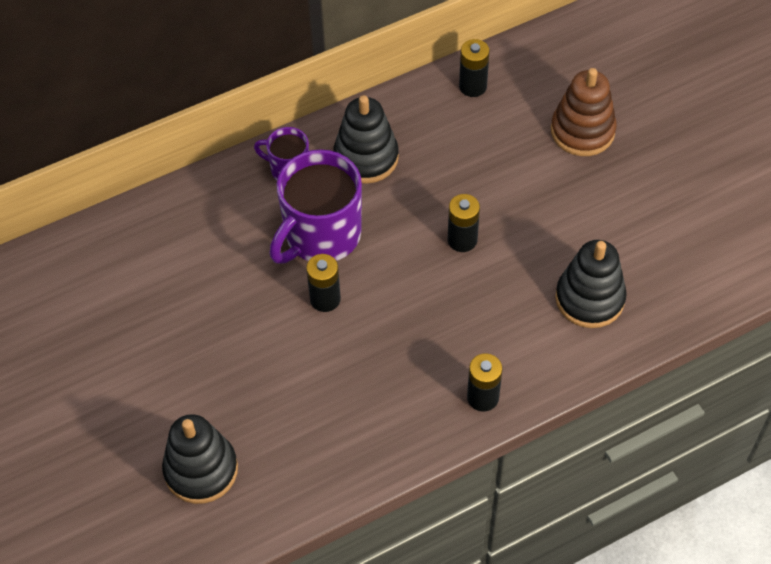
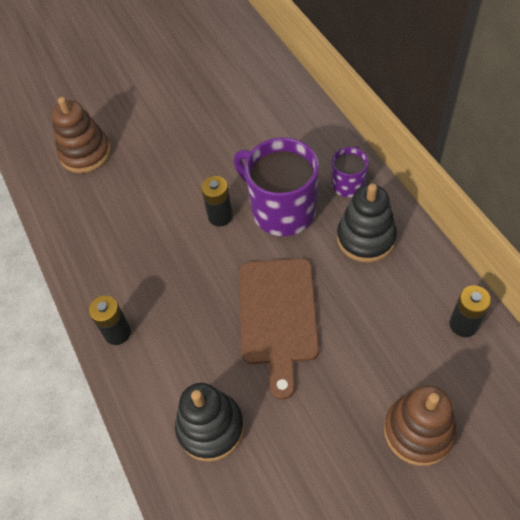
camera: 95 degrees right, 0 degrees up
(201, 470) = (85, 153): black stacking toy -> brown stacking toy
(462, 240) = (278, 316): black battery -> brown cutting board

